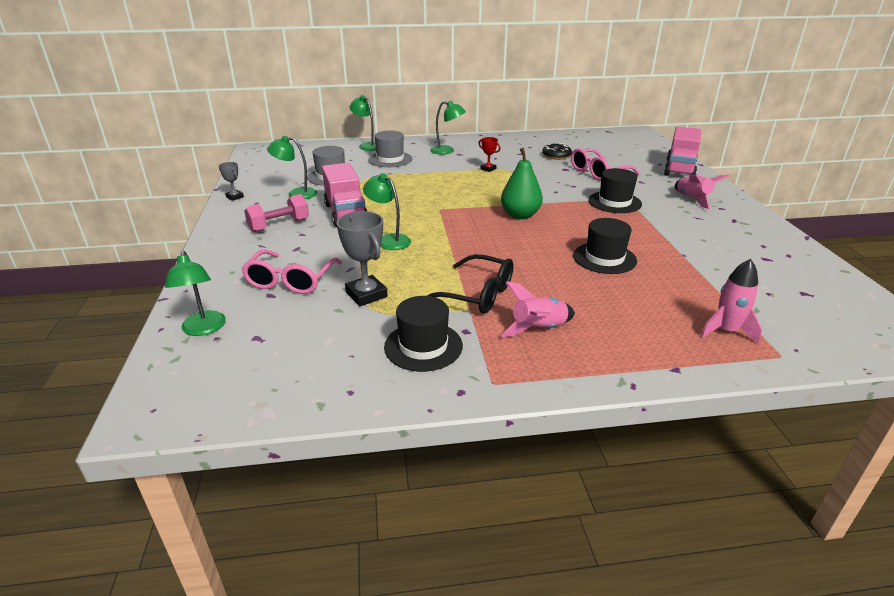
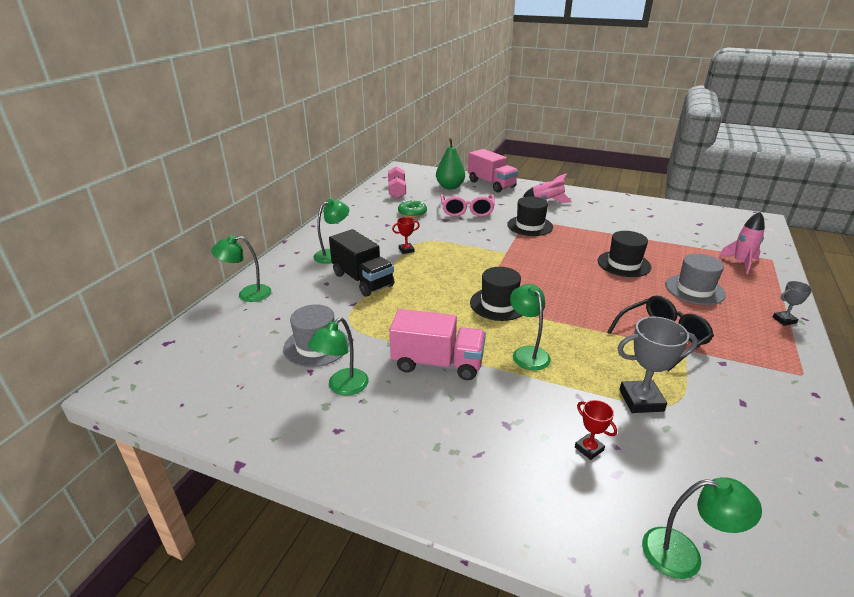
camera: 60 degrees left, 0 degrees up
(235, 197) = (293, 448): grey trophy -> grey trophy (784, 320)
(279, 225) = (430, 424): pink dumbbell -> pink dumbbell (397, 191)
(290, 281) = (589, 449): pink glasses -> red trophy
(389, 240) = (527, 353): green lamp -> green lamp turned 90 degrees clockwise
(390, 159) = (313, 292): grey hat -> grey hat (694, 289)
(423, 346) = (744, 393): black hat -> black hat (499, 304)
(424, 167) = (362, 280): none -> black truck
(520, 215) = (523, 270): green pear -> green pear (450, 187)
(539, 329) = (726, 328): pink rocket -> none
(556, 156) = (412, 213): black donut -> green donut

